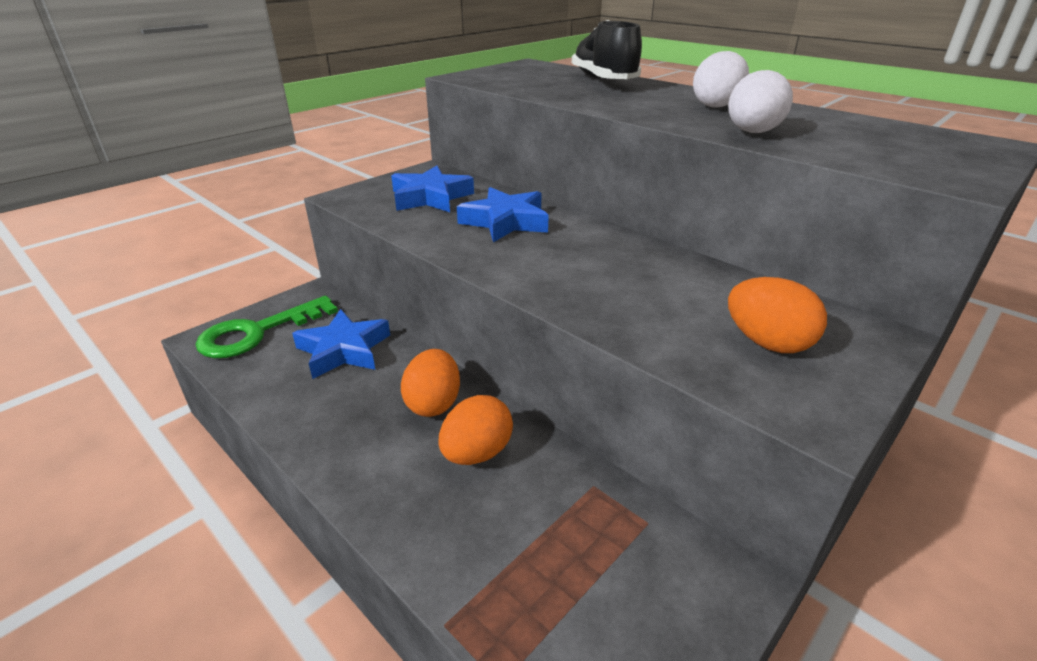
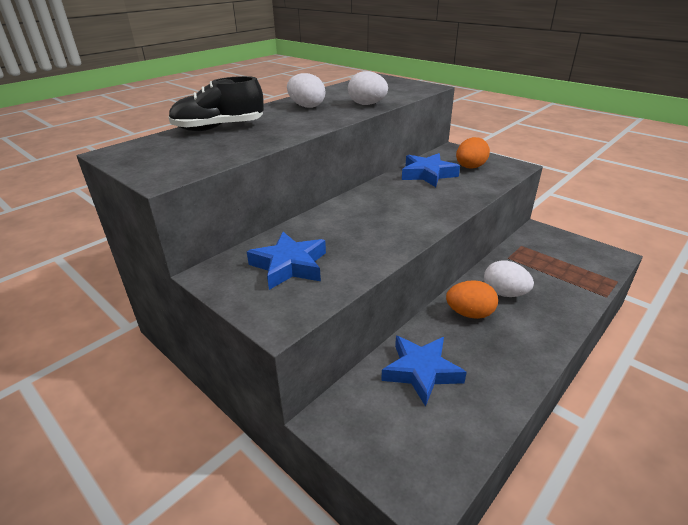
camera: 90 degrees left, 0 degrees up
(257, 332) = (405, 448): green key -> none
(477, 453) = (504, 293): orange egg -> white egg
(506, 222) = (345, 228): blue star -> blue star (428, 174)

